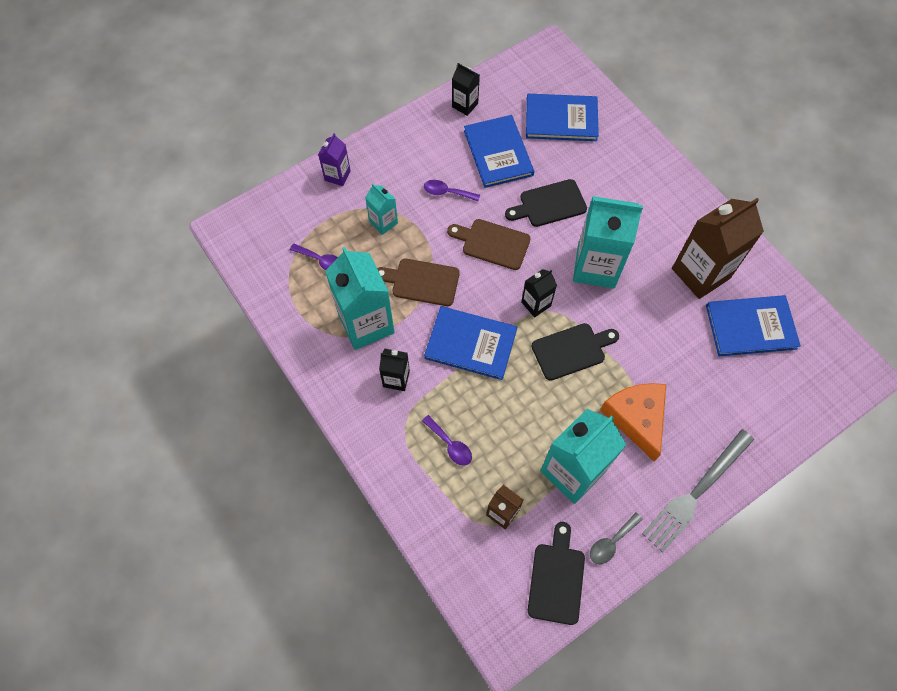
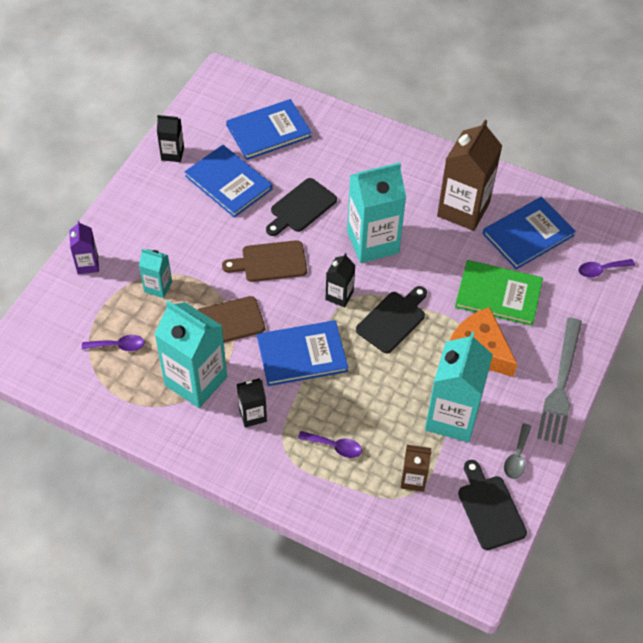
camera: 30 degrees left, 10 degrees down
(447, 192) = (202, 236): purple spoon -> purple spoon (601, 270)
(686, 373) = (498, 294): none -> green book

